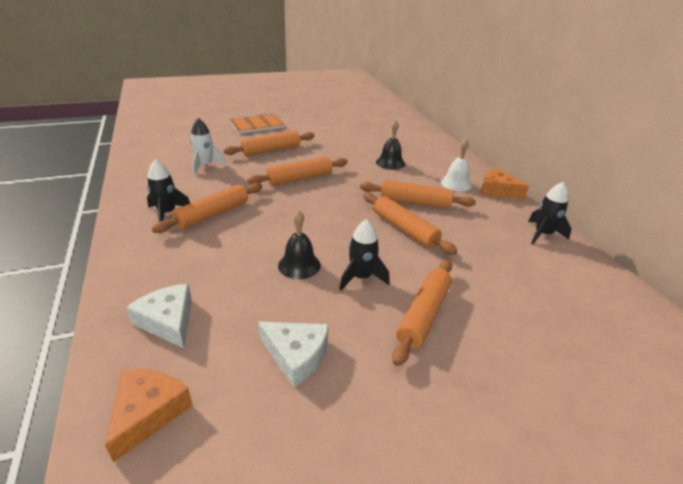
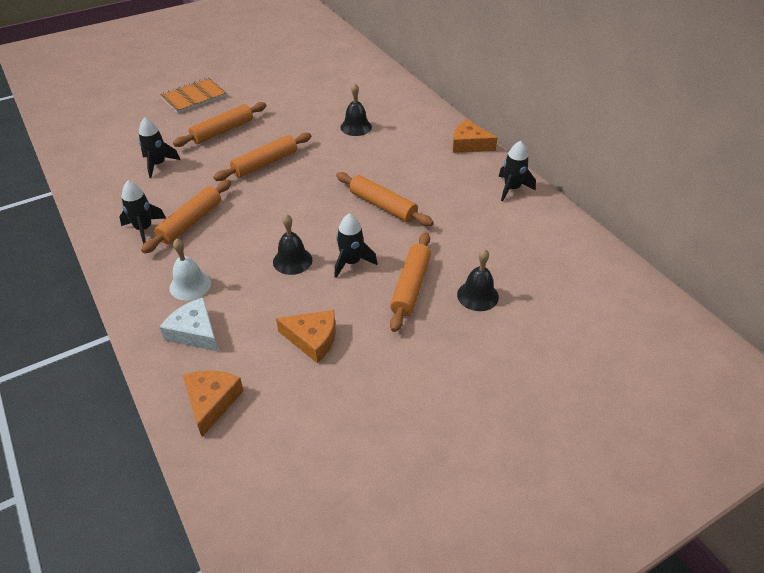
camera: 10 degrees left, 10 degrees up
(205, 166) = (158, 164): white rocket -> black rocket
(296, 355) = (312, 339): white cheese -> orange cheese
(415, 202) = (388, 172): orange rolling pin -> none
(456, 183) = (427, 142): white bell -> white bell (190, 285)
(503, 340) = (477, 295): none -> black bell

